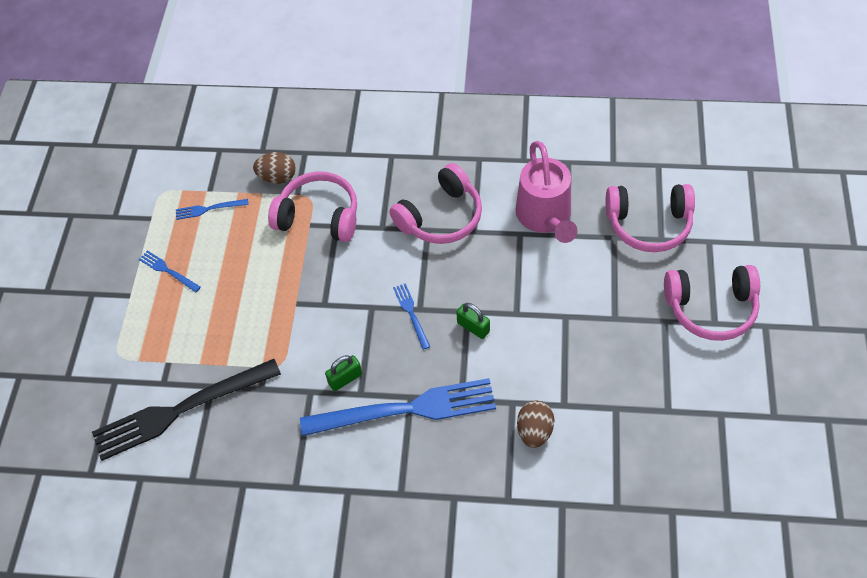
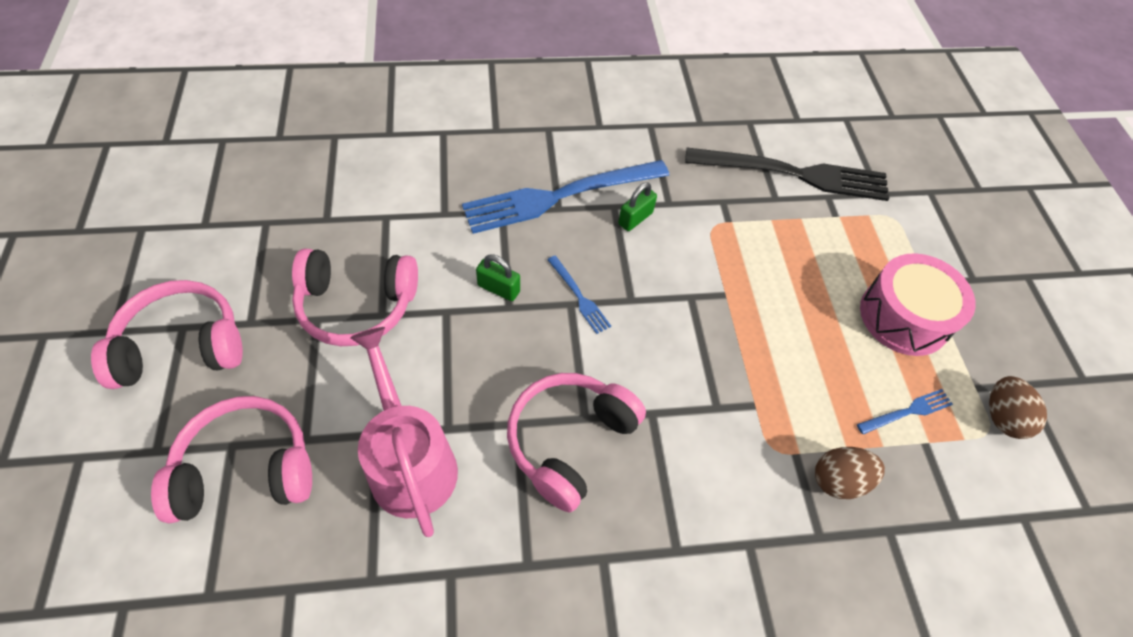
camera: 160 degrees right, 0 degrees up
(167, 271) = (904, 316): blue fork -> pink drum
(180, 410) = (794, 174): black fork -> black fork turned 45 degrees clockwise
(319, 216) = (747, 419): pink headphones -> pink headphones (357, 305)
(534, 431) = (418, 189): brown egg -> brown egg (1002, 417)

